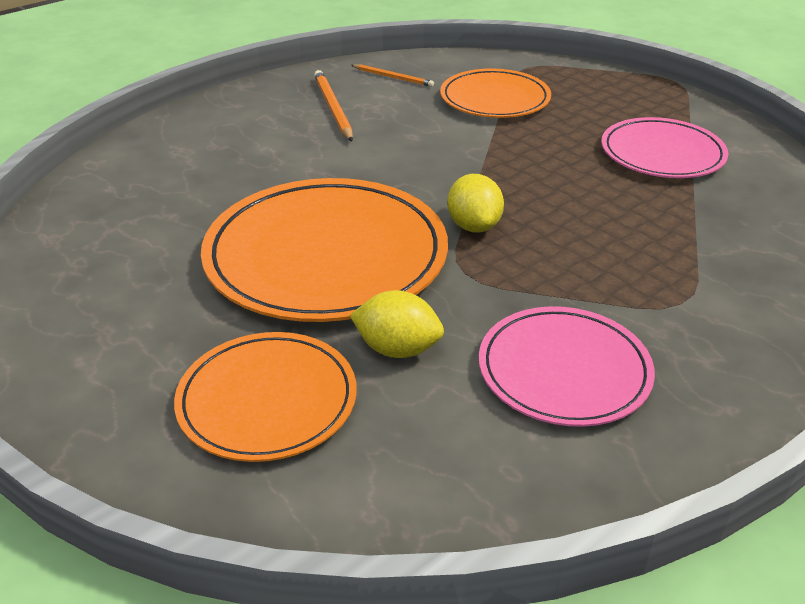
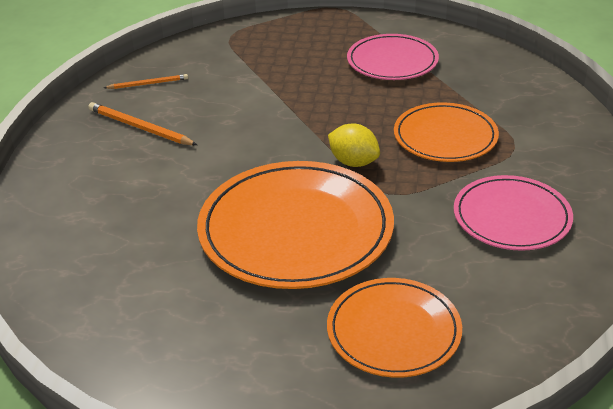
camera: 40 degrees left, 0 degrees up
(397, 349) = (418, 258): yellow lemon -> none
(495, 99) = (243, 69): orange plate -> orange plate (445, 137)

